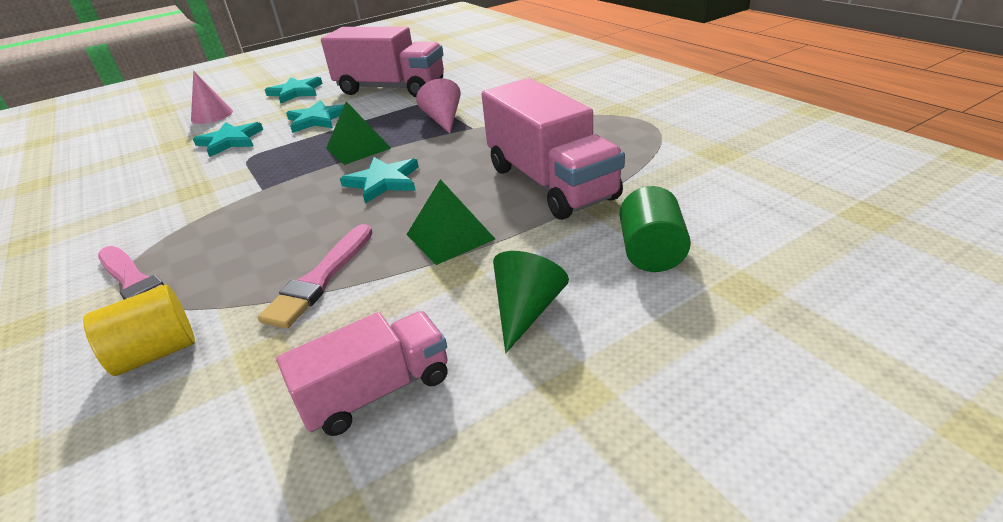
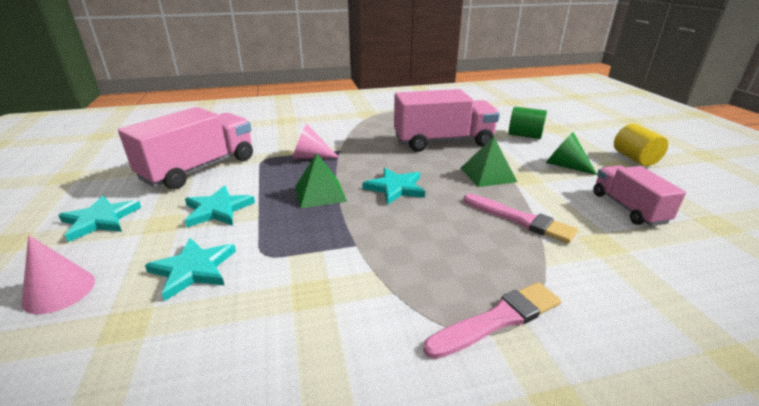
camera: 75 degrees left, 5 degrees down
(156, 352) = (600, 293): yellow cylinder -> yellow cylinder (635, 158)

